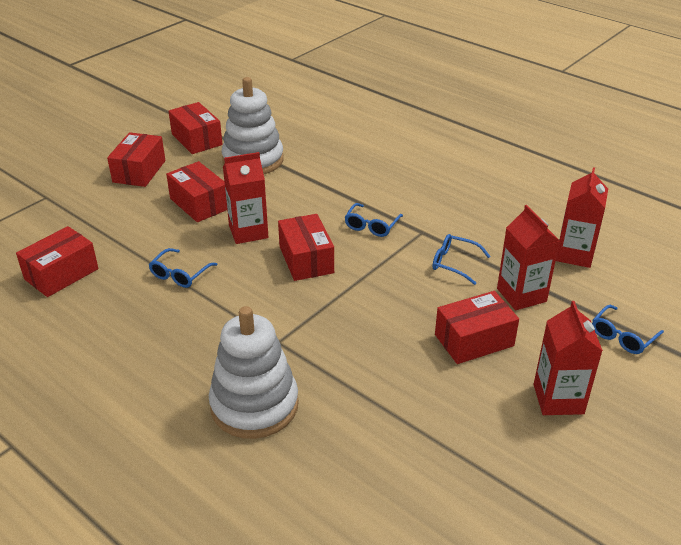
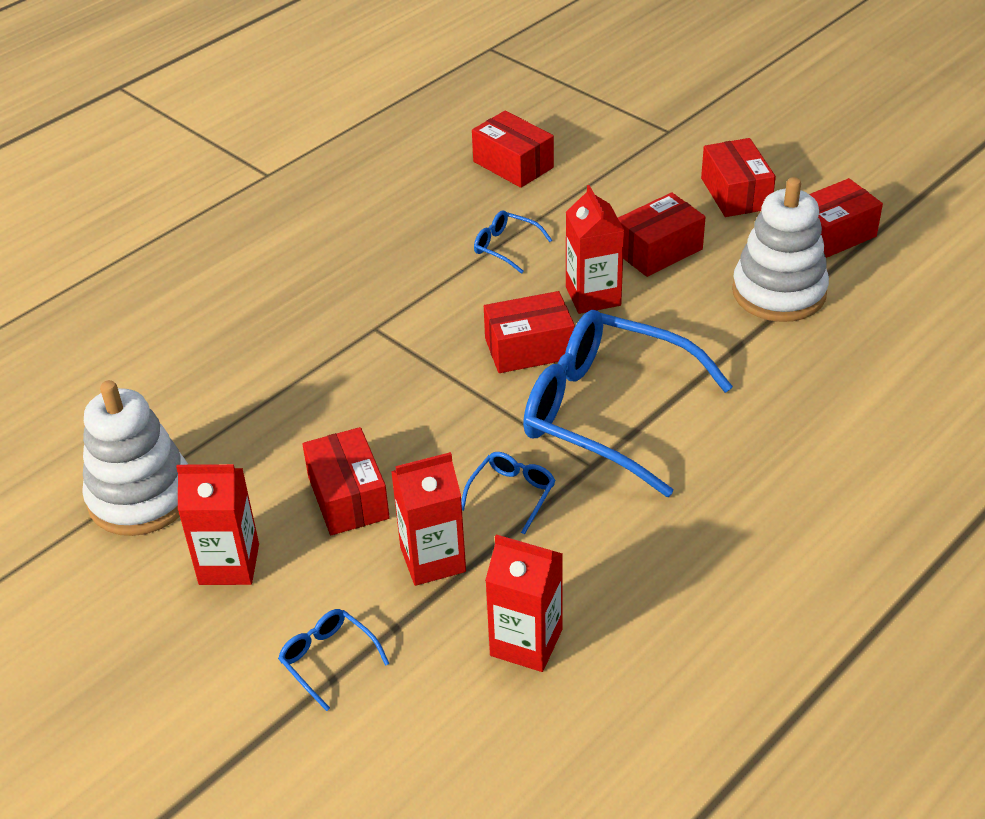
camera: 95 degrees right, 5 degrees up
(139, 171) = (736, 193): red box -> red box turned 60 degrees clockwise
(254, 405) = (281, 314): white stacking toy -> white stacking toy (141, 497)
(371, 226) = (607, 412): blue glasses -> blue glasses, size x2.44

